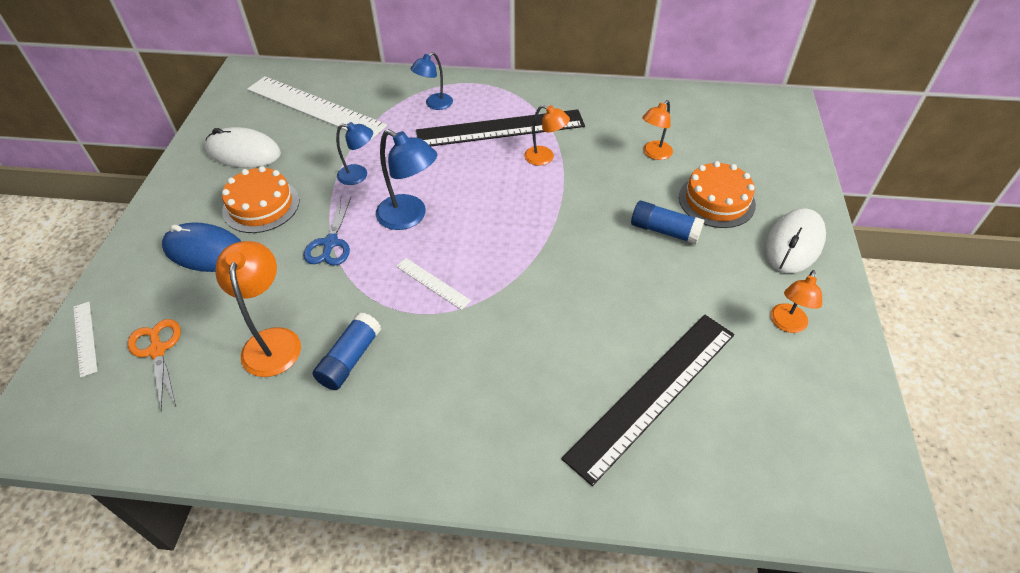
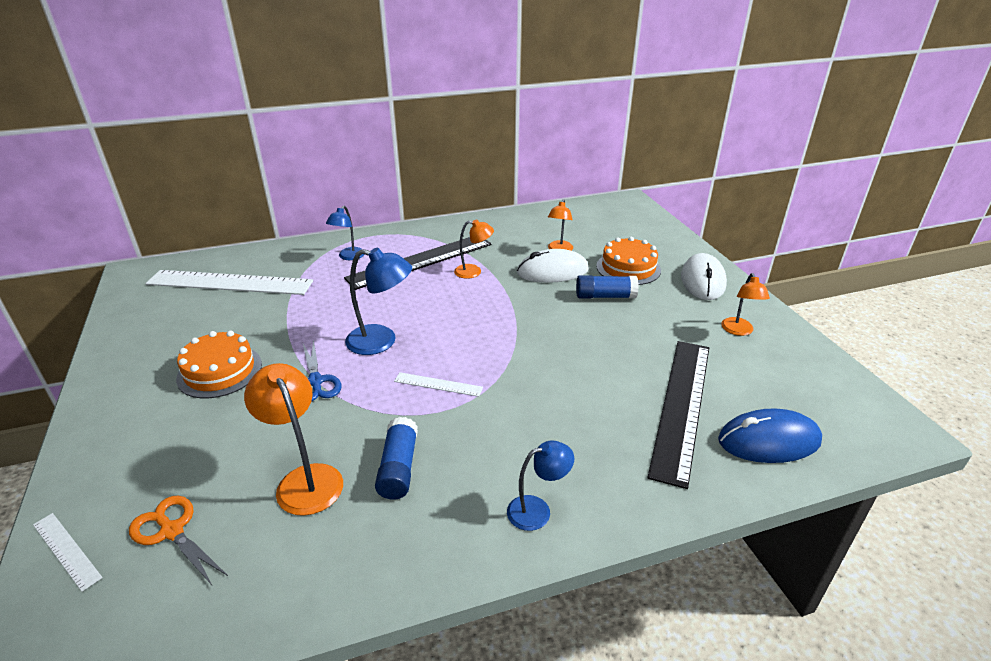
camera: 25 degrees left, 15 degrees down
(205, 251) = (178, 425): blue mouse -> blue mouse (769, 441)
(243, 152) = (172, 334): white mouse -> white mouse (552, 271)
(359, 175) = (310, 323): blue lamp -> blue lamp (537, 510)

